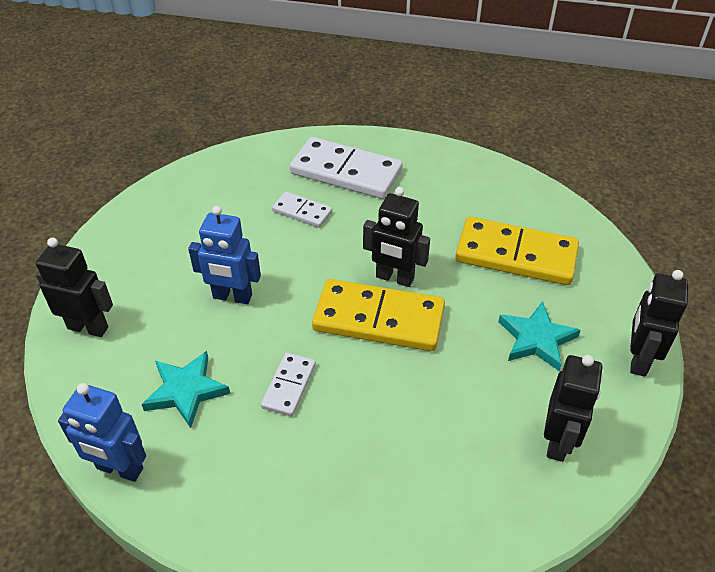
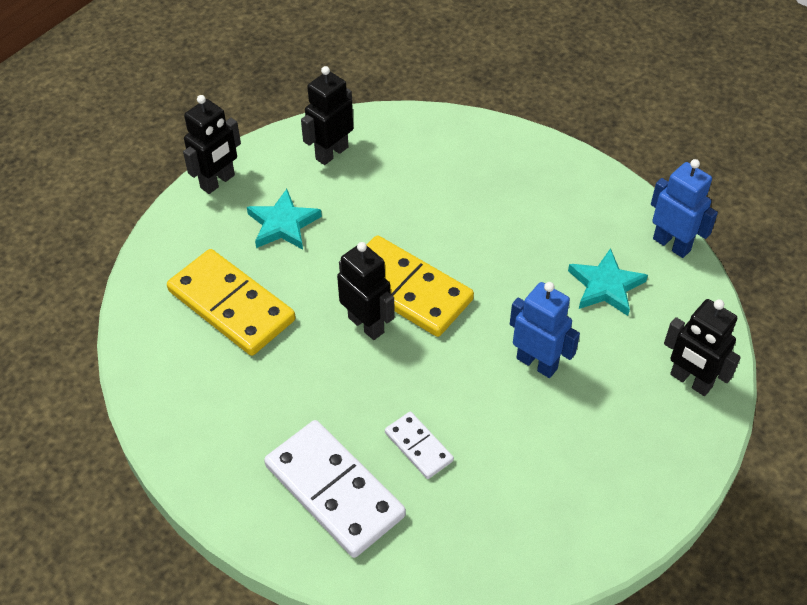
camera: 155 degrees left, 5 degrees up
(289, 386) = (515, 260): white domino -> none

